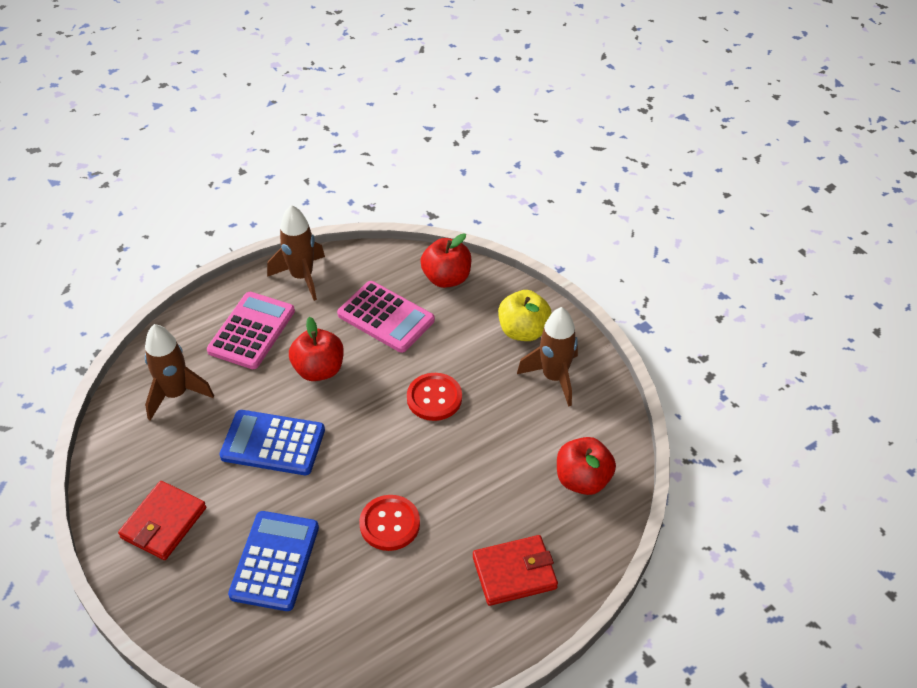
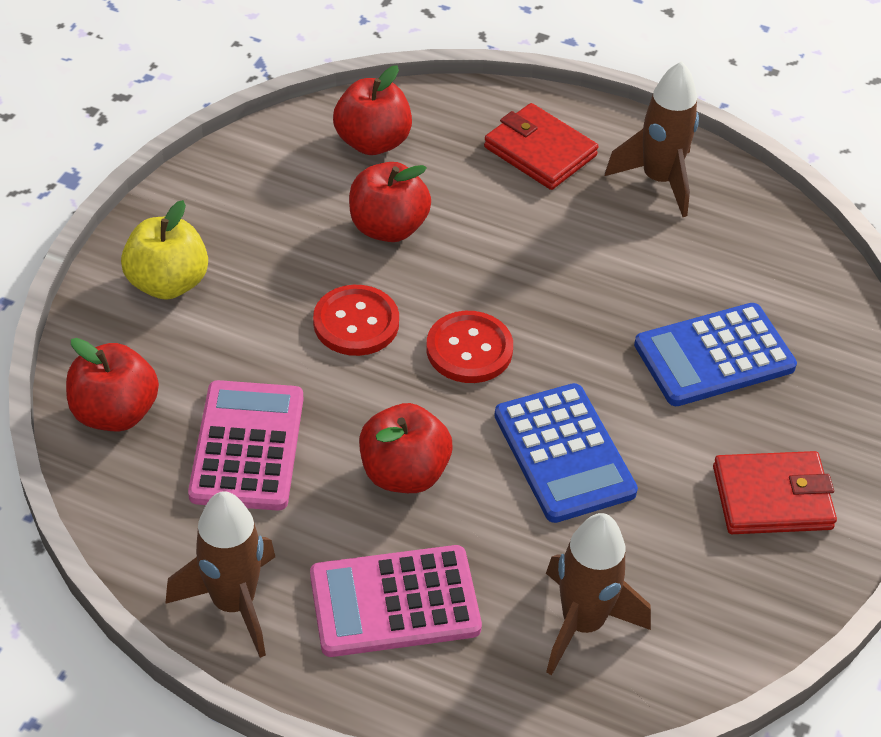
camera: 125 degrees left, 0 degrees up
(389, 524) = (574, 278): red button -> red button (469, 349)
(499, 449) = (388, 227): none -> red apple
(554, 377) = (231, 221): brown rocket -> brown rocket (659, 180)

